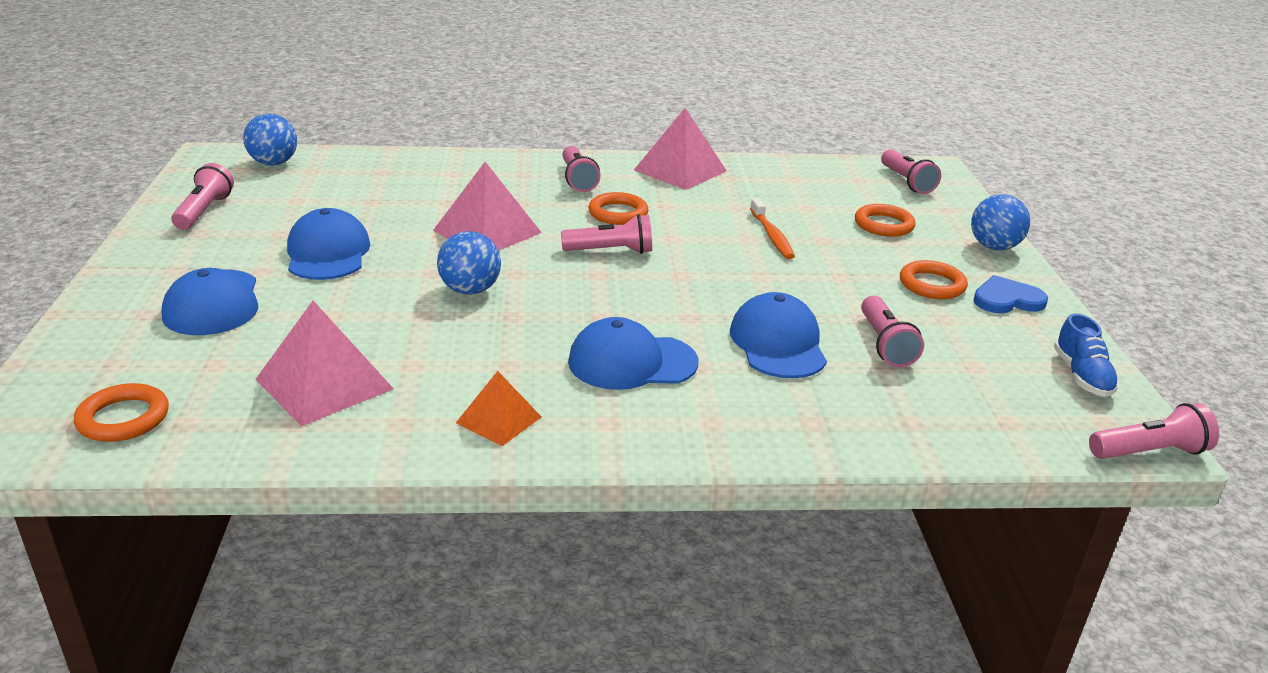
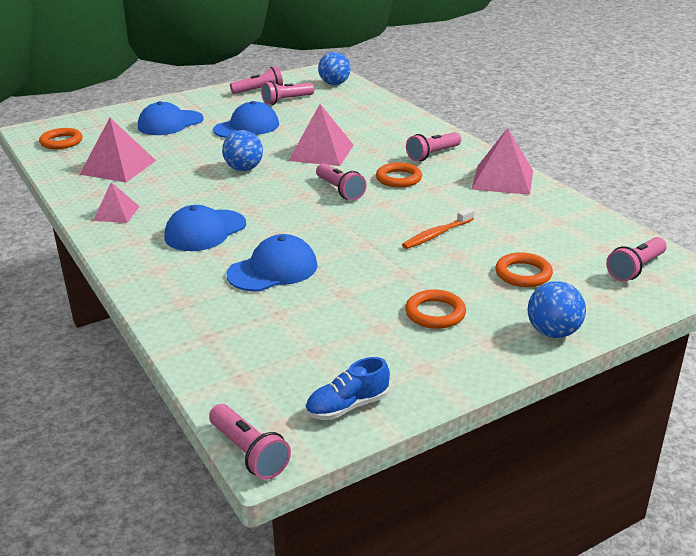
camera: 65 degrees right, 0 degrees up
(499, 419) = (116, 213): orange pyramid -> pink pyramid
(632, 362) = (205, 231): blue cap -> blue cap turned 105 degrees counterclockwise
(885, 344) = (312, 309): pink flashlight -> pink flashlight (287, 100)
(1007, 299) = (450, 352): blue heart -> none

